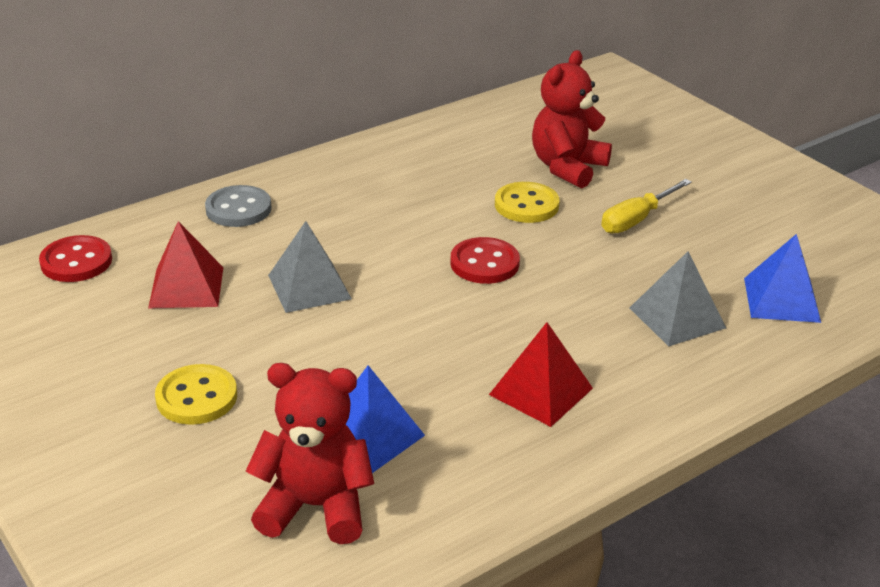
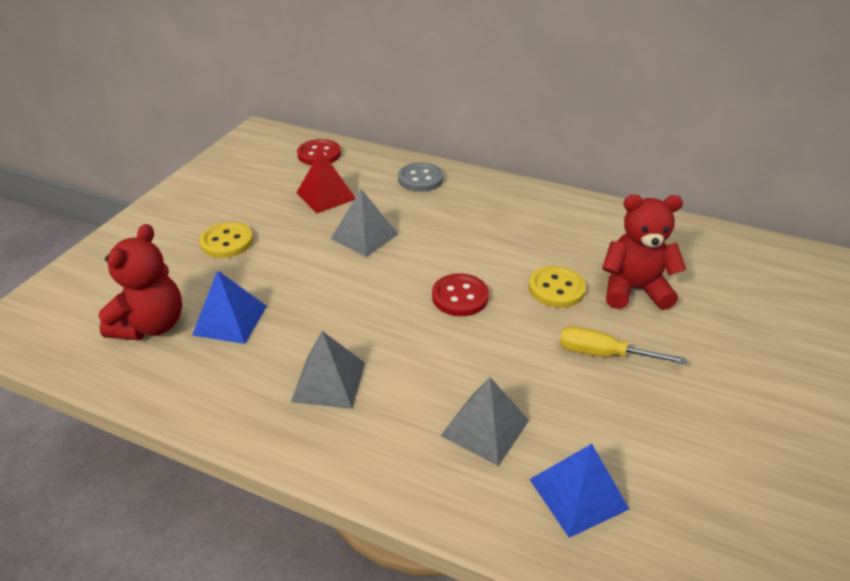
camera: 60 degrees right, 5 degrees up
(315, 506) = (151, 325): red teddy bear -> red teddy bear turned 45 degrees clockwise
(541, 391) = (329, 381): red pyramid -> grey pyramid

